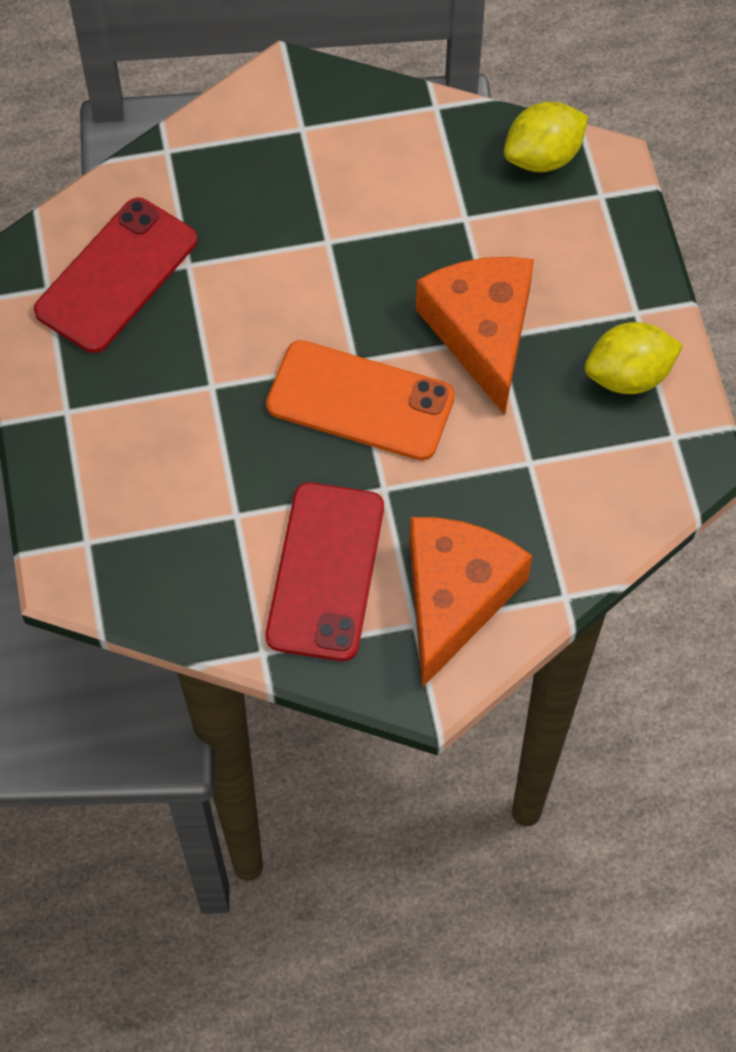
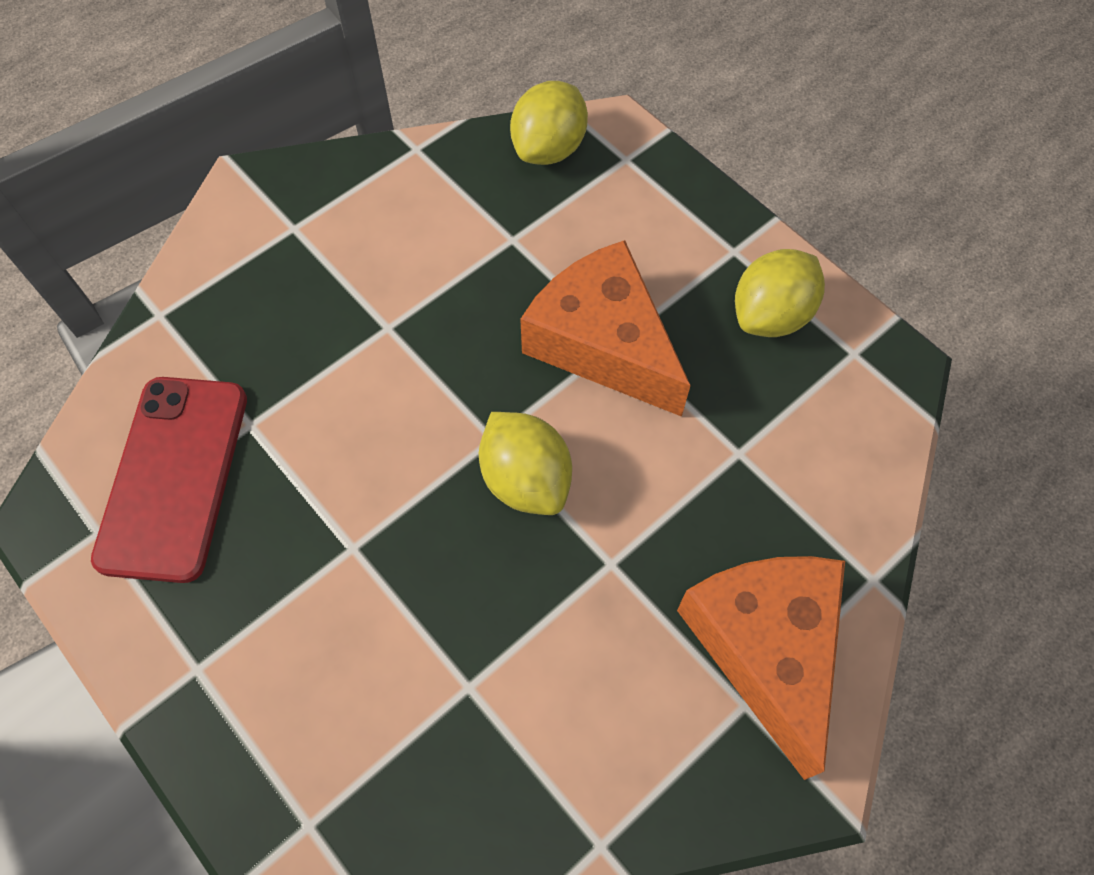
camera: 30 degrees left, 0 degrees up
(325, 571) = (610, 699): red phone -> none
(360, 401) = (526, 479): orange phone -> yellow lemon

